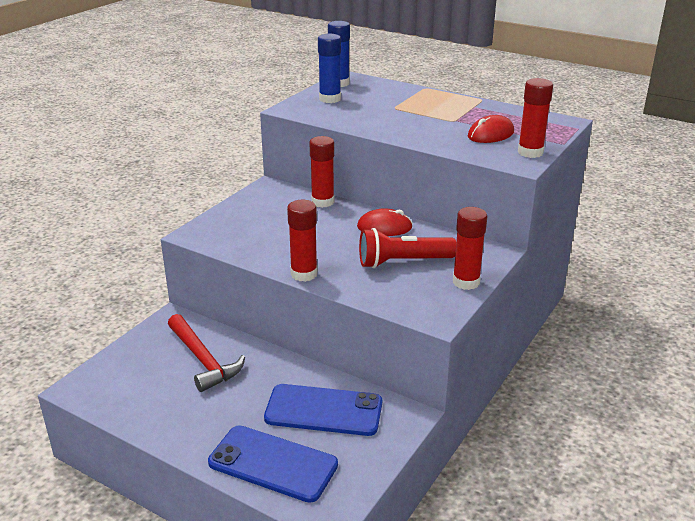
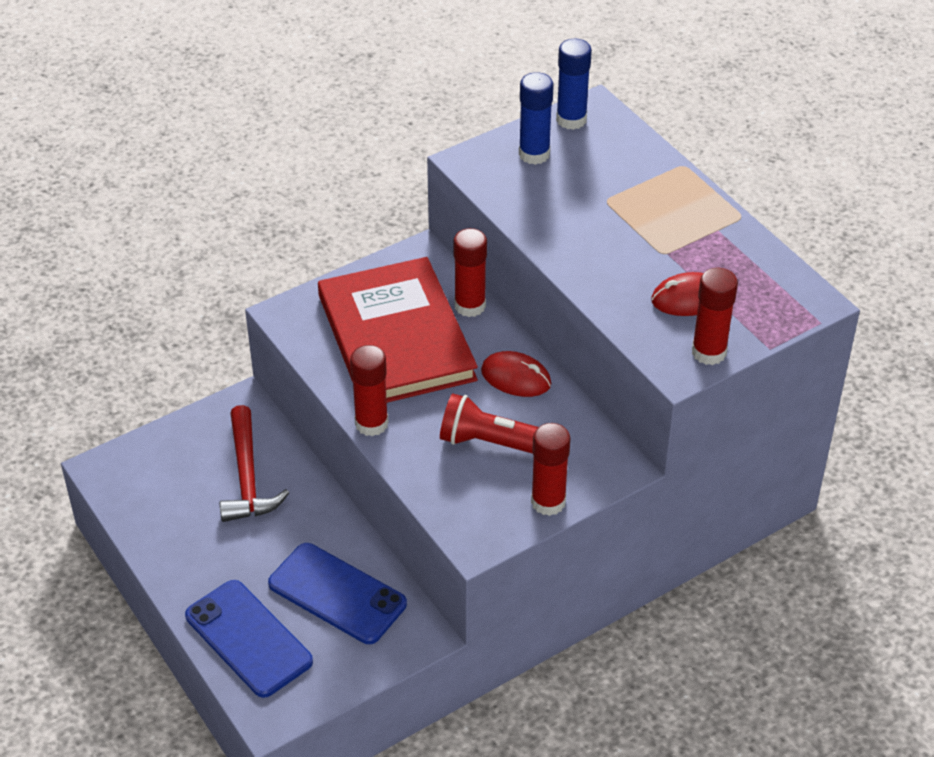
camera: 25 degrees right, 15 degrees up
(285, 227) = (396, 337): none -> red book

